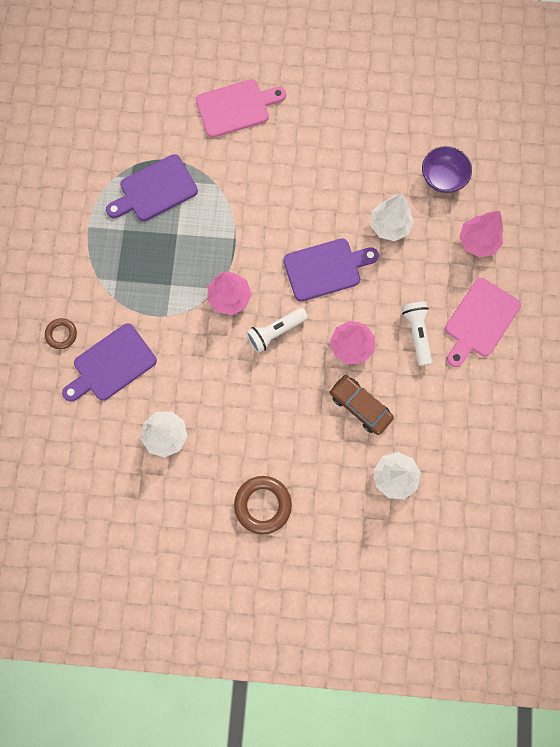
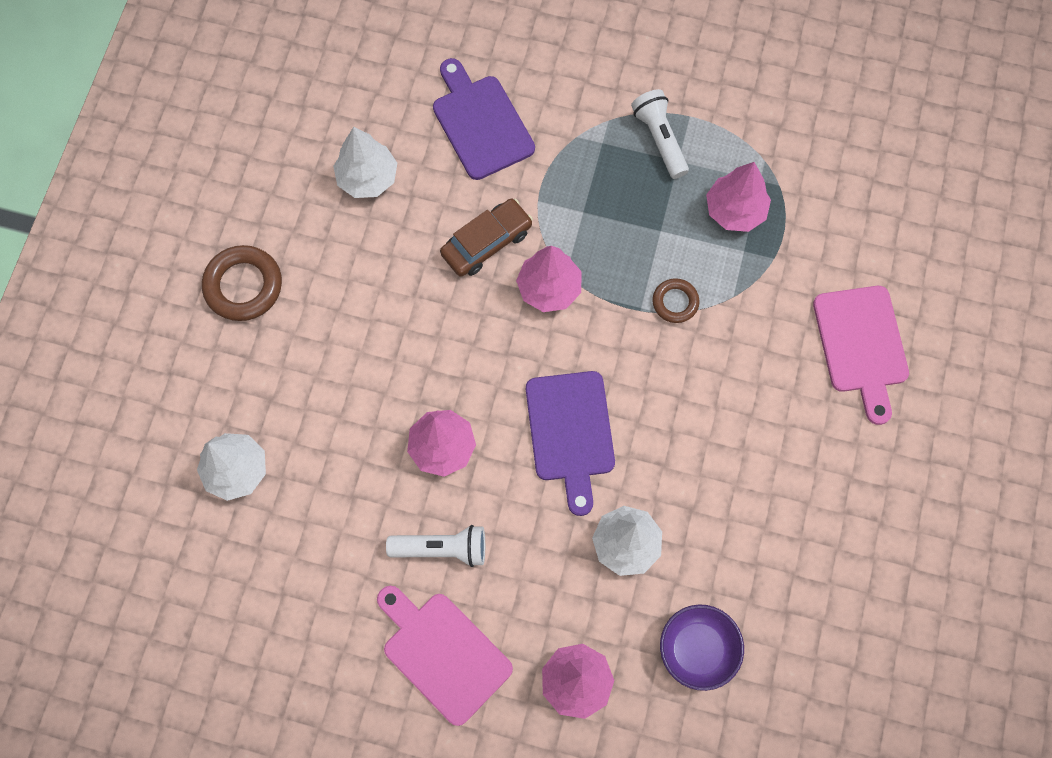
camera: 100 degrees right, 5 degrees down
(61, 334) = (535, 67): brown ring -> brown ring (675, 302)
(155, 190) = (735, 210): purple cutting board -> pink tree
(275, 332) = (484, 343): white flashlight -> white flashlight (659, 139)
(360, 406) = (349, 442): brown car -> brown car (487, 242)

